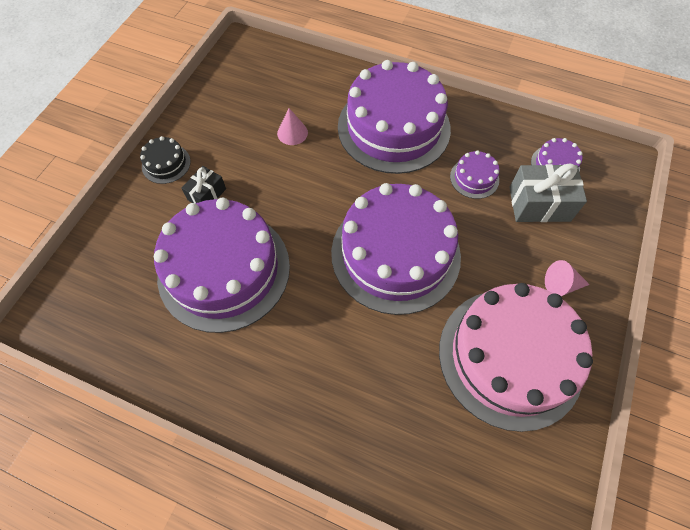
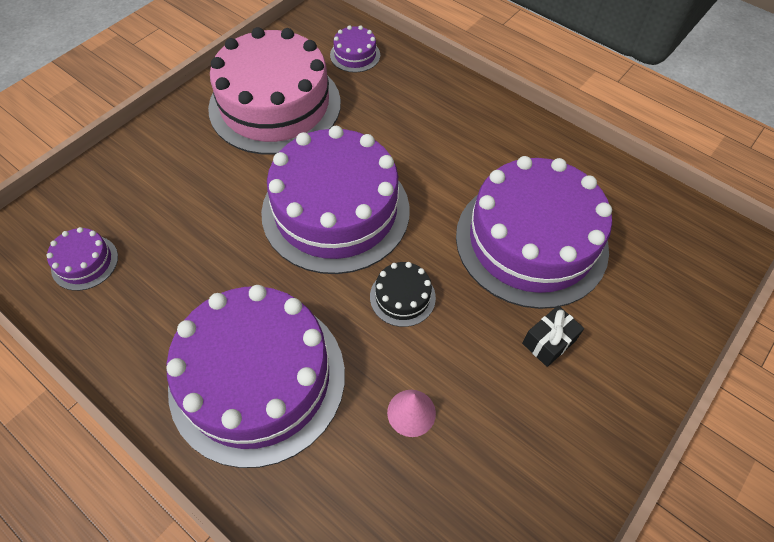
camera: 165 degrees left, 5 degrees down
(166, 164) = (609, 409): black cake -> black cake (402, 297)
(474, 178) = (195, 272): purple cake -> purple cake (355, 55)
(539, 204) = (143, 222): grey gift -> none
(561, 285) = (186, 143): pink cone -> none

